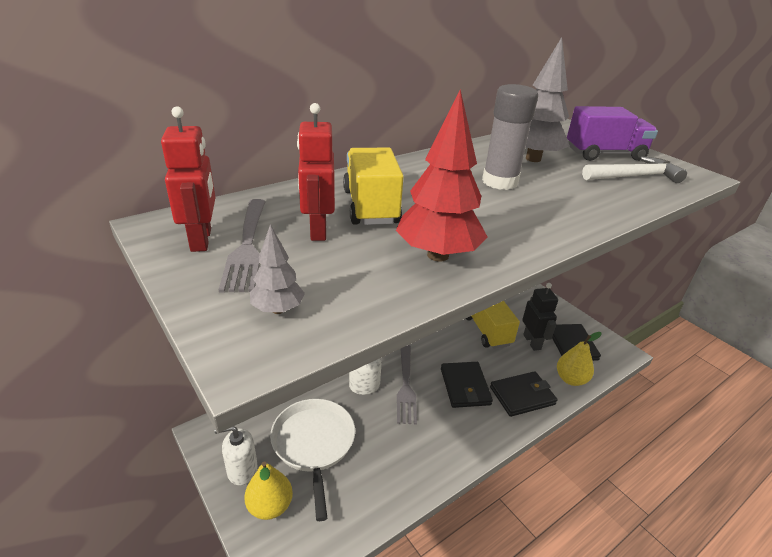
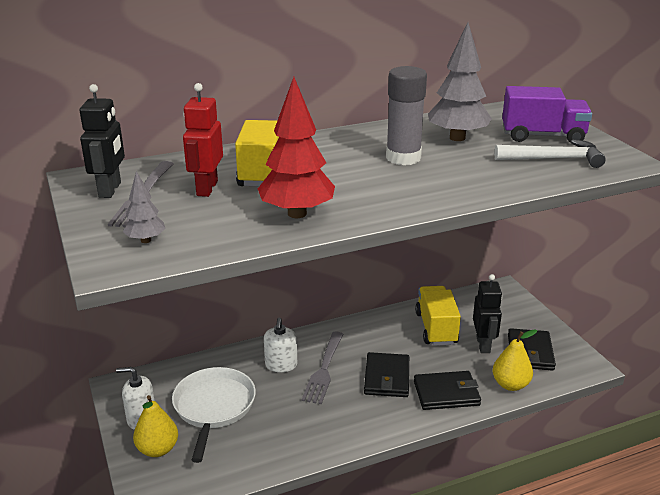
camera: 15 degrees right, 5 degrees down
(201, 240) = (110, 190): red robot -> black robot

